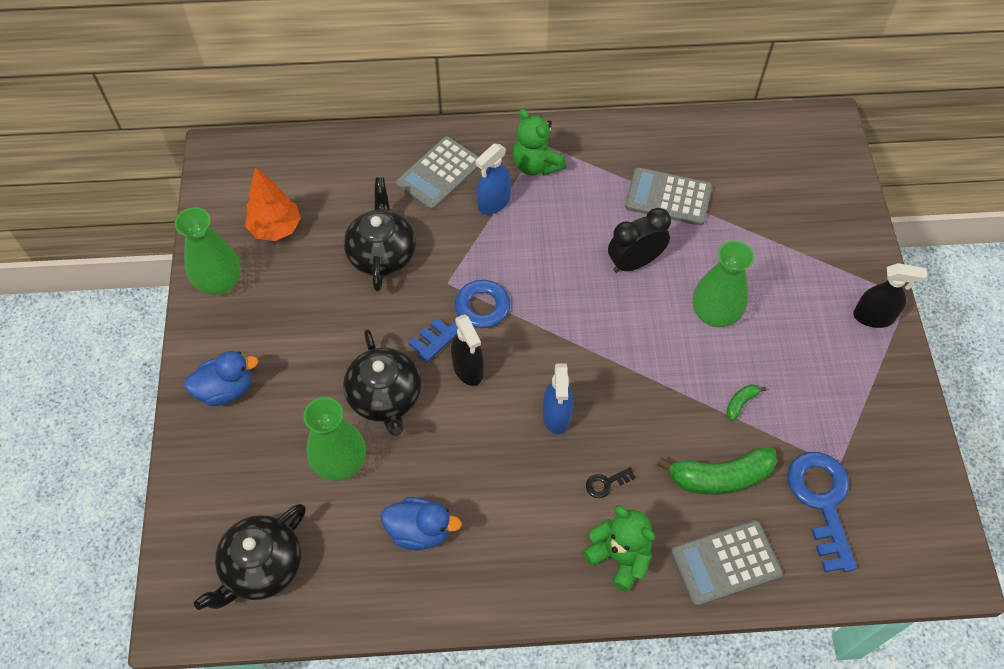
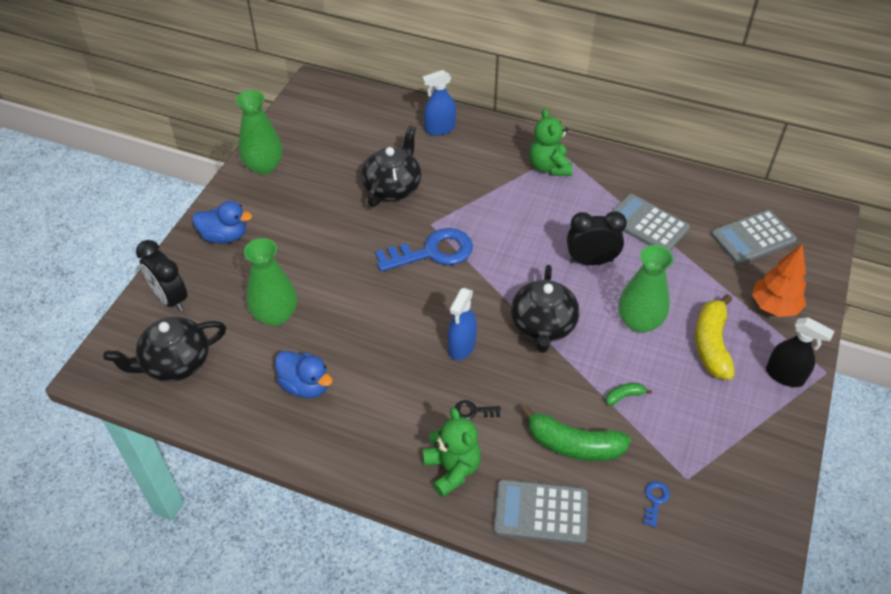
camera: 25 degrees right, 10 degrees down
(209, 492) = (170, 299): none -> black clock
(276, 228) = (325, 145): orange tree -> orange tree (774, 307)
(385, 397) = (336, 284): black teapot -> black teapot (543, 326)
(439, 174) = (469, 149): grey calculator -> grey calculator (753, 238)
(468, 369) = (411, 288): black spray bottle -> none
(493, 203) = (500, 182): blue spray bottle -> blue spray bottle (439, 129)
(793, 311) = (711, 344): none -> yellow banana
(821, 501) = (655, 500): blue key -> blue key, size x0.42

